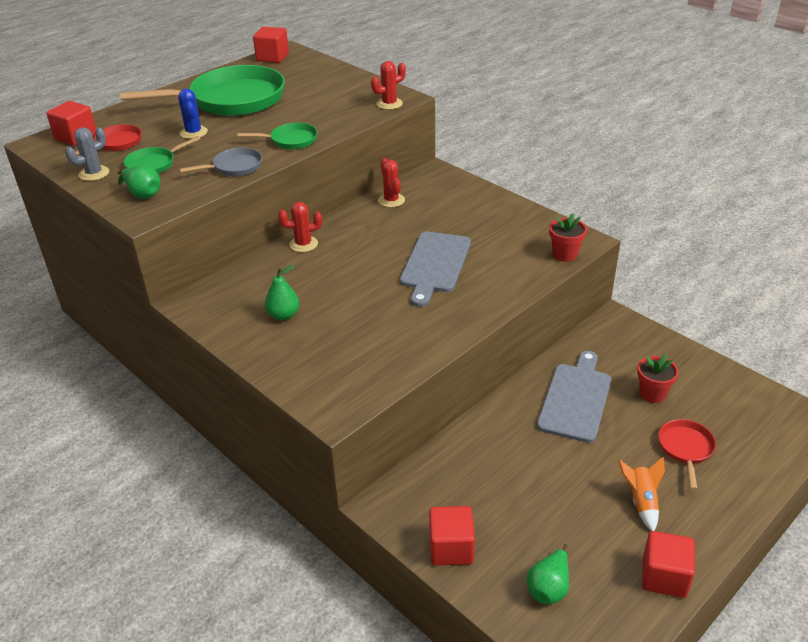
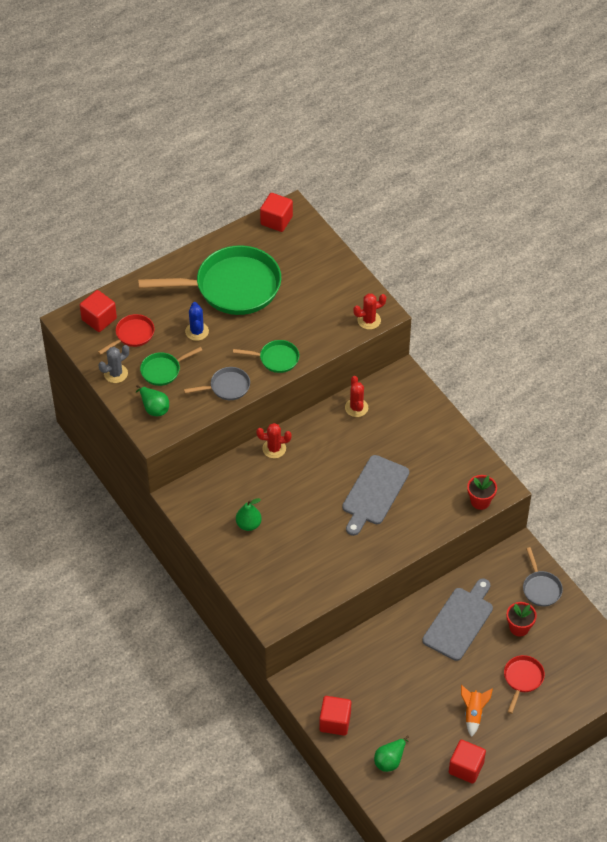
camera: 10 degrees right, 15 degrees up
(657, 351) = (541, 588): none -> grey pan

